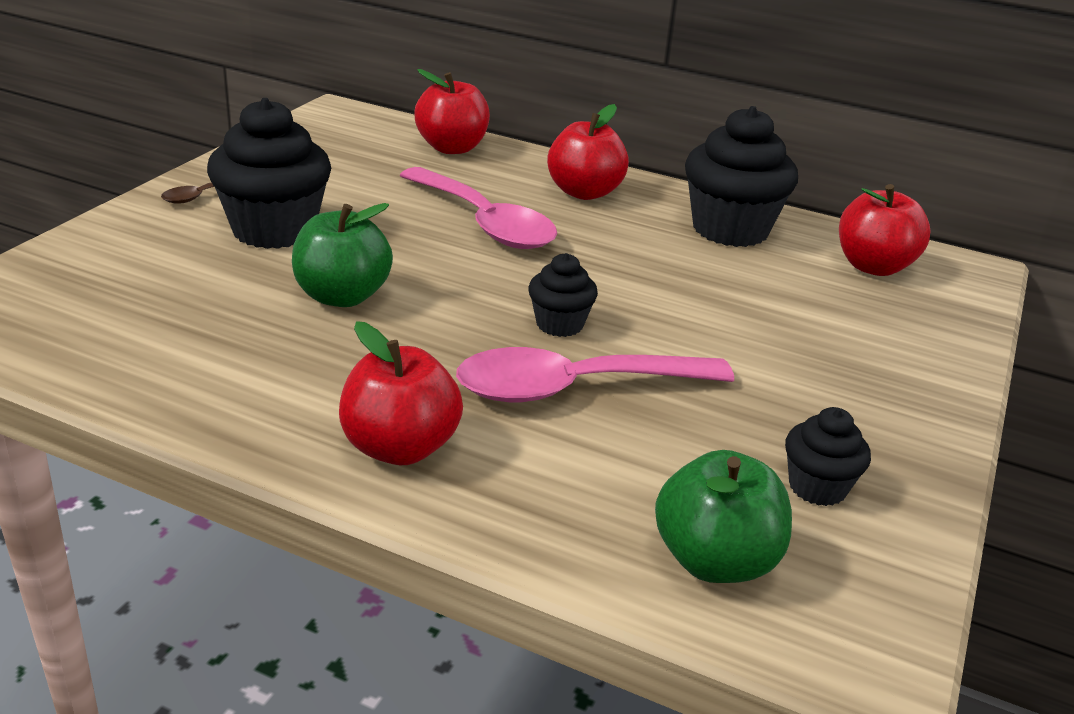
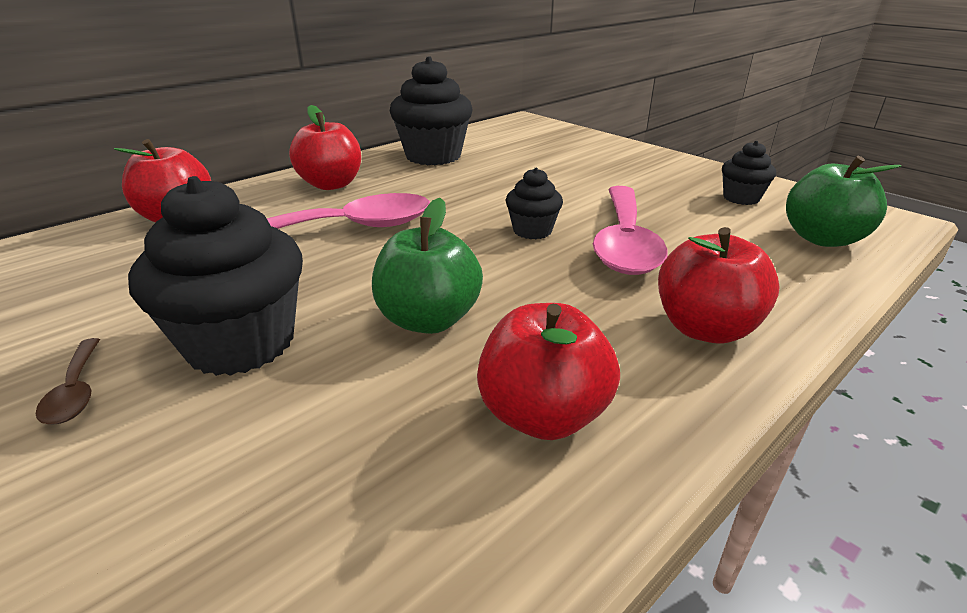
camera: 65 degrees left, 0 degrees up
(873, 266) = (507, 136): red apple -> red apple (543, 414)

